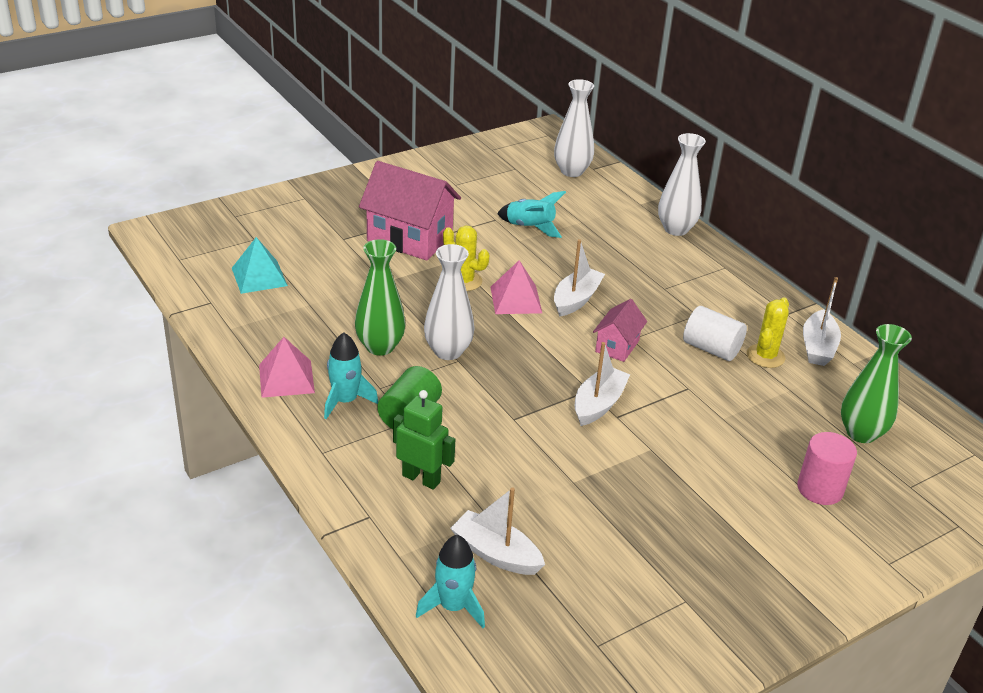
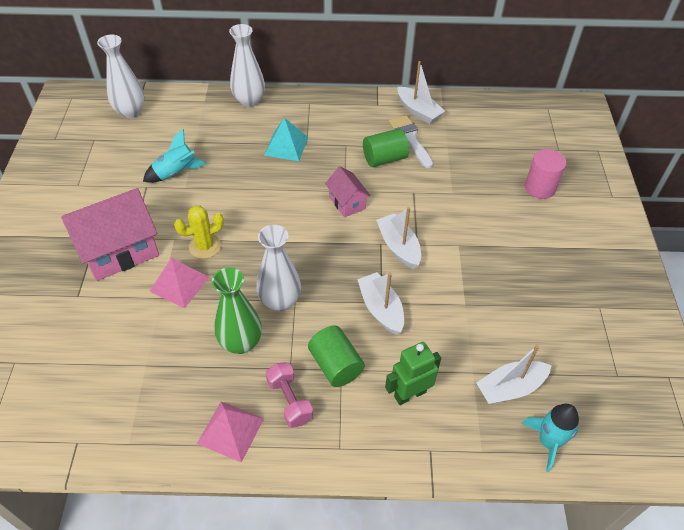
camera: 55 degrees left, 15 degrees up
(259, 276) = (74, 385): turquoise pyramid -> turquoise pyramid (286, 146)
(345, 401) = (289, 401): turquoise rocket -> pink dumbbell
(516, 300) = (253, 228): pink pyramid -> pink pyramid (179, 284)
(576, 299) = (280, 195): white boat -> white boat (381, 309)
(711, 349) = (384, 158): white cylinder -> green cylinder
(765, 356) = (410, 139): yellow cactus -> white brush
(861, 433) = (504, 141): green vase -> none

